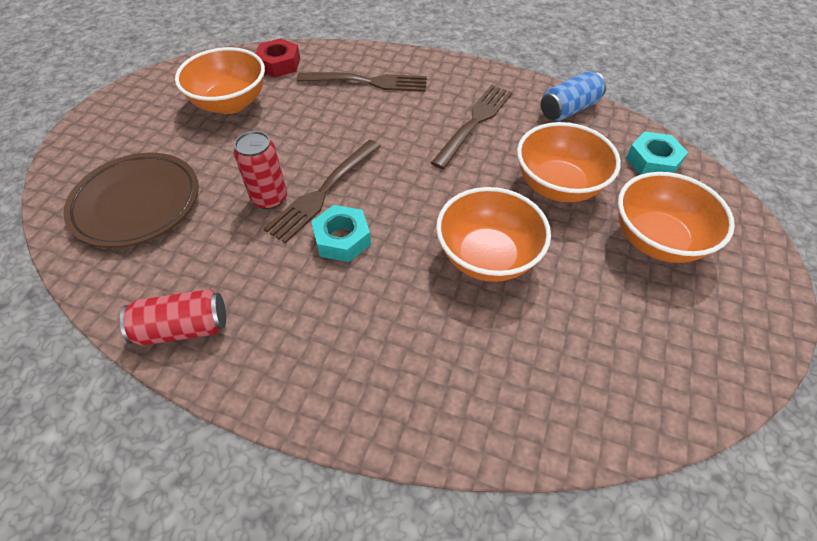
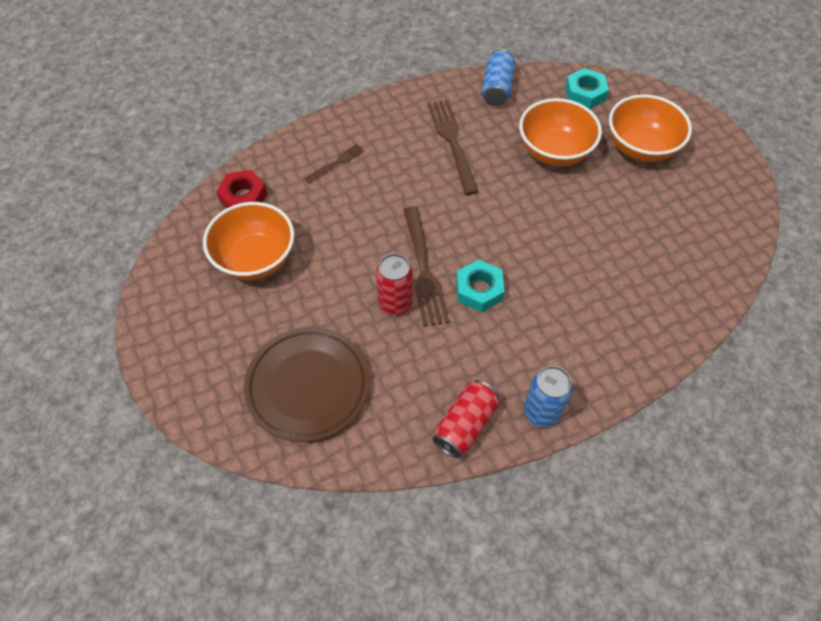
camera: 45 degrees left, 5 degrees up
(250, 377) = (541, 412): none -> blue can
(367, 82) = (336, 163): brown fork -> brown fork, size x0.53
(487, 257) = (571, 231): orange bowl -> none

